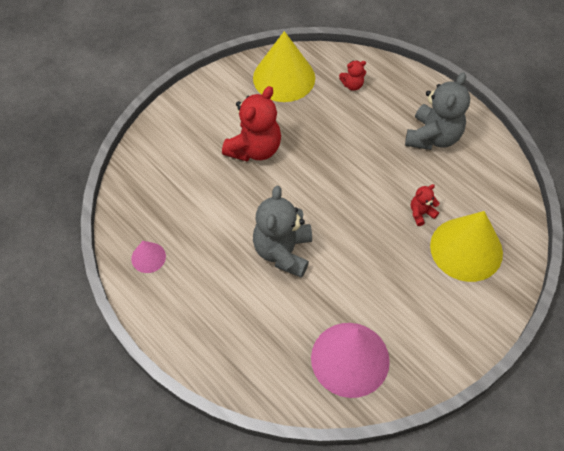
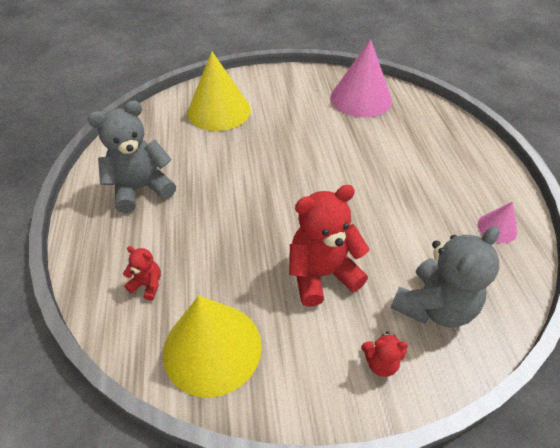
camera: 145 degrees left, 10 degrees down
(283, 251) = (362, 173): grey teddy bear -> grey teddy bear (433, 306)
(421, 213) = (223, 143): red teddy bear -> red teddy bear (380, 363)

